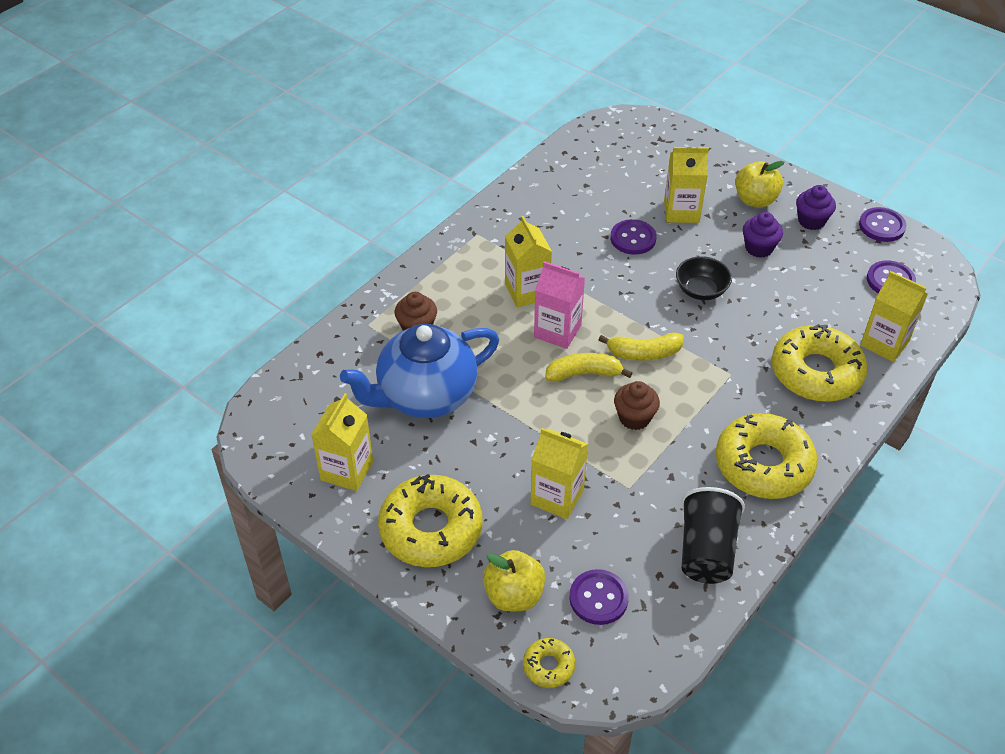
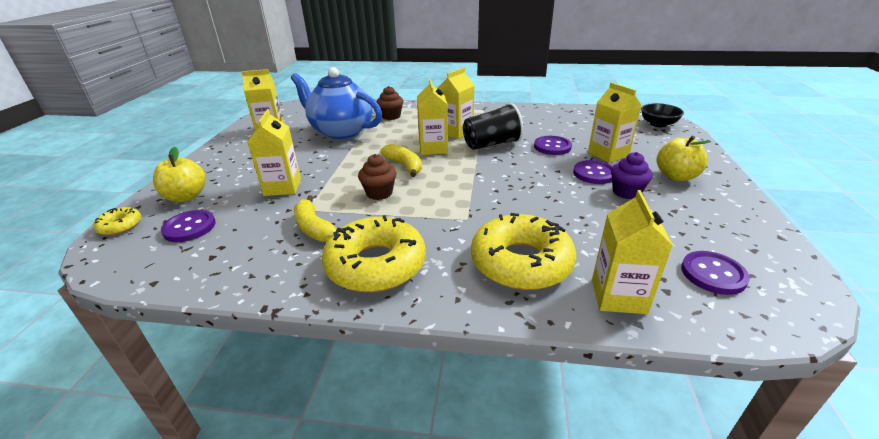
camera: 60 degrees right, 15 degrees down
(431, 529) = (235, 159): yellow donut -> none
(557, 331) = (433, 148): pink carton -> yellow carton
(643, 353) = (447, 179): yellow banana -> yellow banana (314, 228)
(701, 290) = (540, 182): black bowl -> black bowl (658, 124)
(706, 551) = (256, 262): black cup -> black cup (491, 144)
(811, 221) = (704, 207): purple cupcake -> none
(881, 226) = (777, 246): purple button -> purple button (594, 174)

